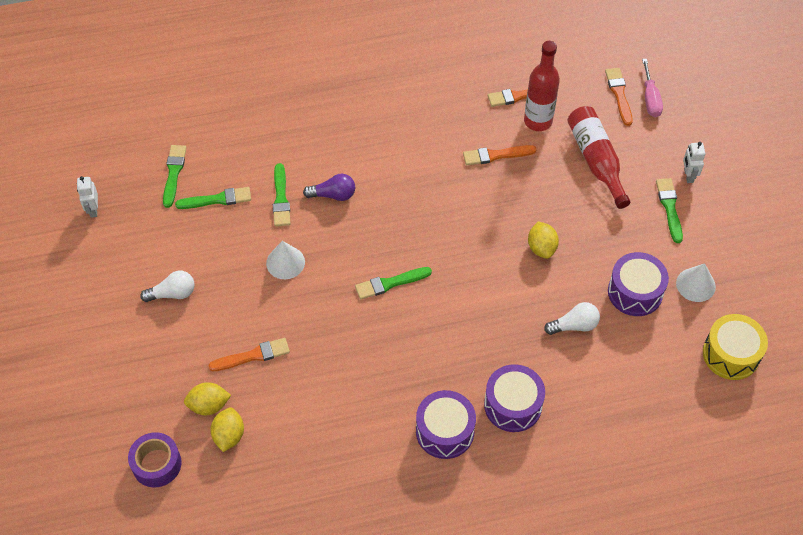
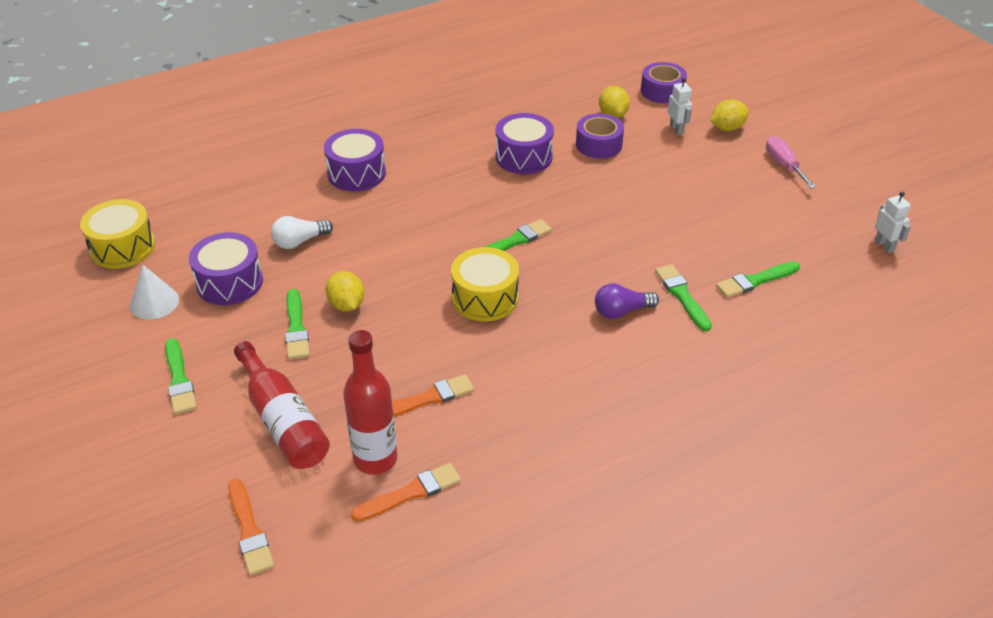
camera: 165 degrees right, 15 degrees down
(173, 173) = (827, 297): green brush -> green brush (296, 328)
(173, 293) = (738, 194): white light bulb -> none
(209, 405) = (643, 128): yellow lemon -> yellow lemon (727, 128)
(253, 355) = (625, 165): orange brush -> none
(265, 391) = (599, 145): none -> purple tape
(285, 262) = (638, 238): white cone -> none
(432, 230) = (485, 298): none -> yellow drum
(445, 431) = (418, 147): purple drum -> purple drum (524, 157)
(650, 99) = (197, 534): pink screwdriver -> pink screwdriver (784, 165)
(688, 176) = (147, 426): white robot -> white robot (677, 129)

